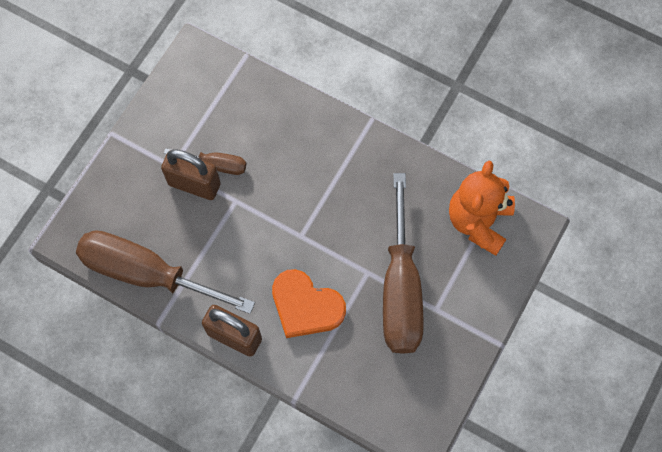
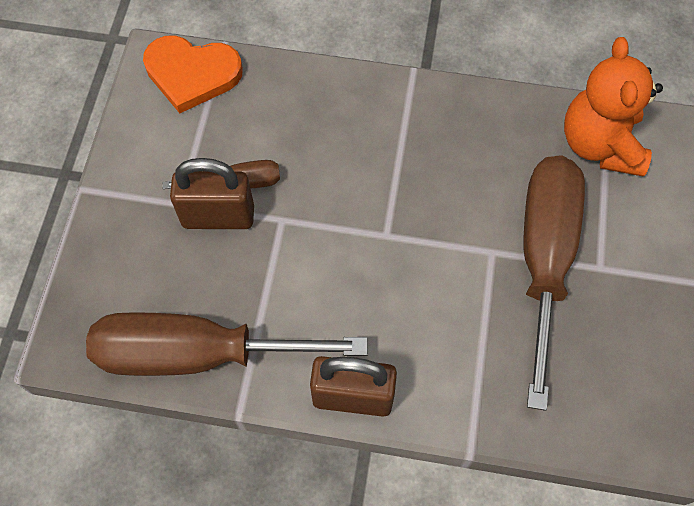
camera: 20 degrees left, 5 degrees down
(306, 306) = (431, 322): orange heart -> orange heart (192, 74)
(400, 289) = (544, 258): brown screwdriver -> brown screwdriver turned 150 degrees counterclockwise

